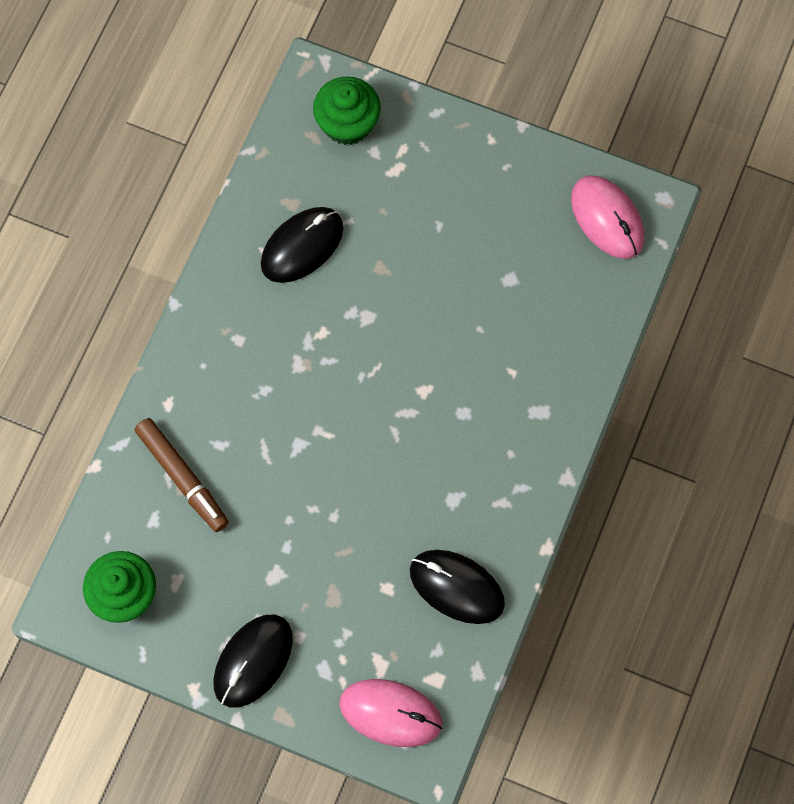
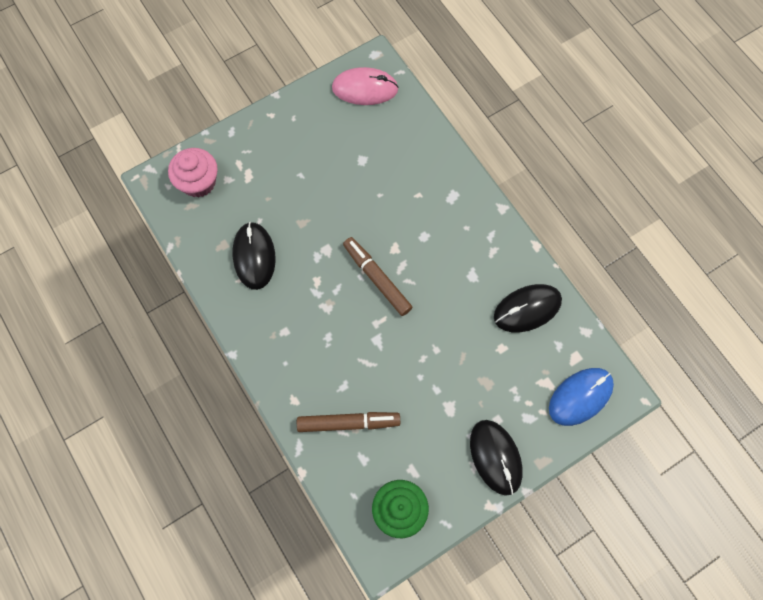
camera: 55 degrees left, 0 degrees up
(347, 123) = (198, 182): green cupcake -> pink cupcake
(372, 395) = (377, 278): none -> brown marker
(390, 713) = (580, 397): pink mouse -> blue mouse

